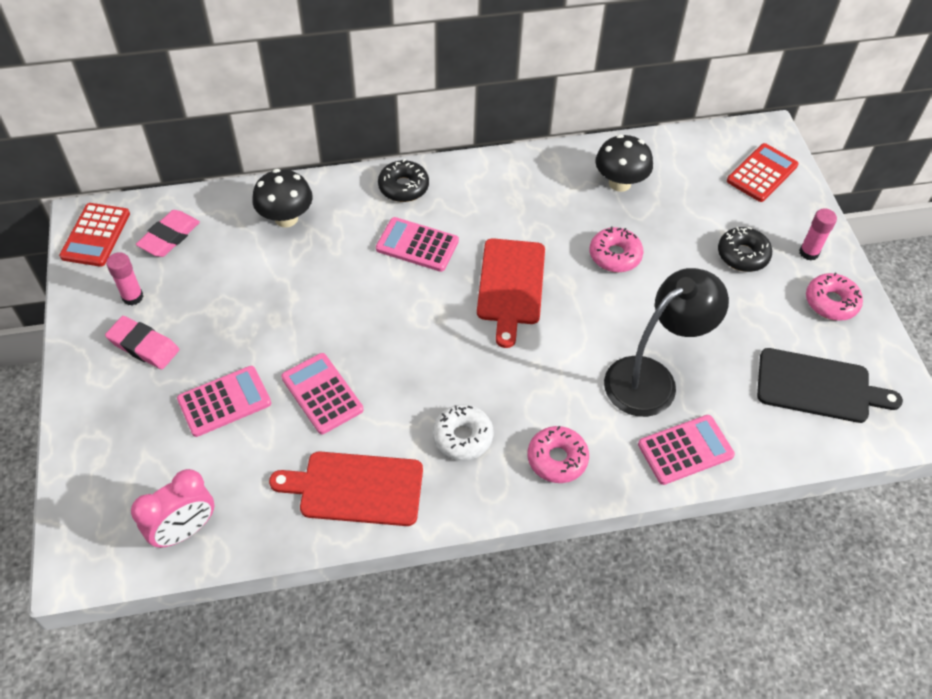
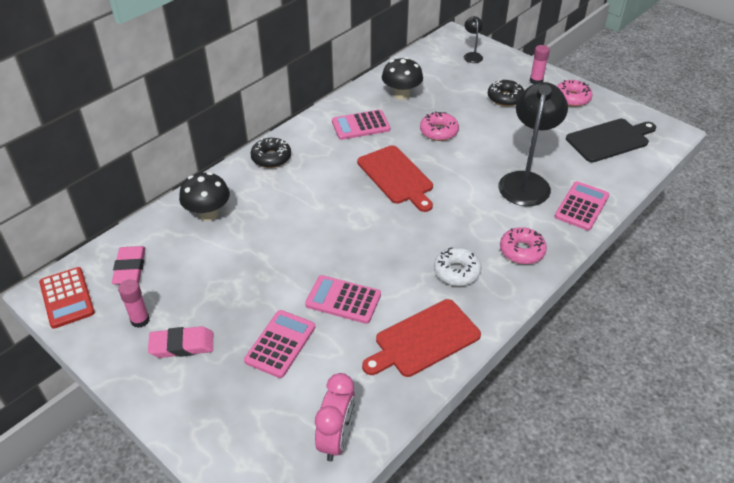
camera: 35 degrees left, 10 degrees down
(417, 245) = (315, 185): pink calculator -> pink calculator (360, 125)
(762, 173) = (472, 55): red calculator -> black lamp

